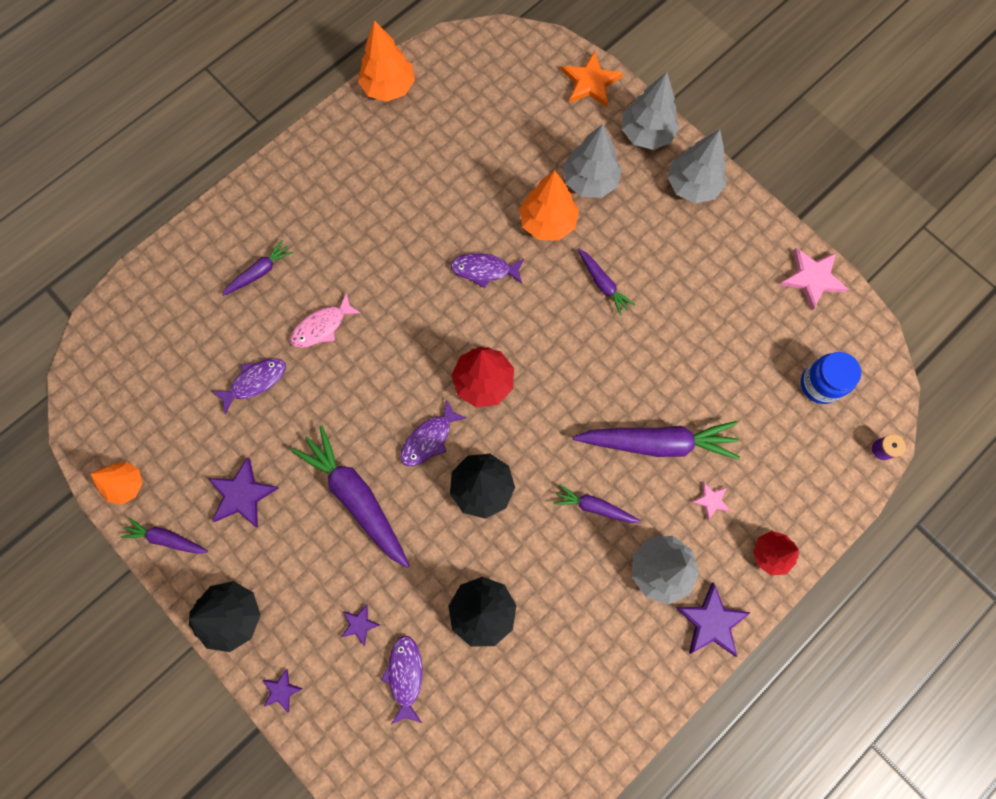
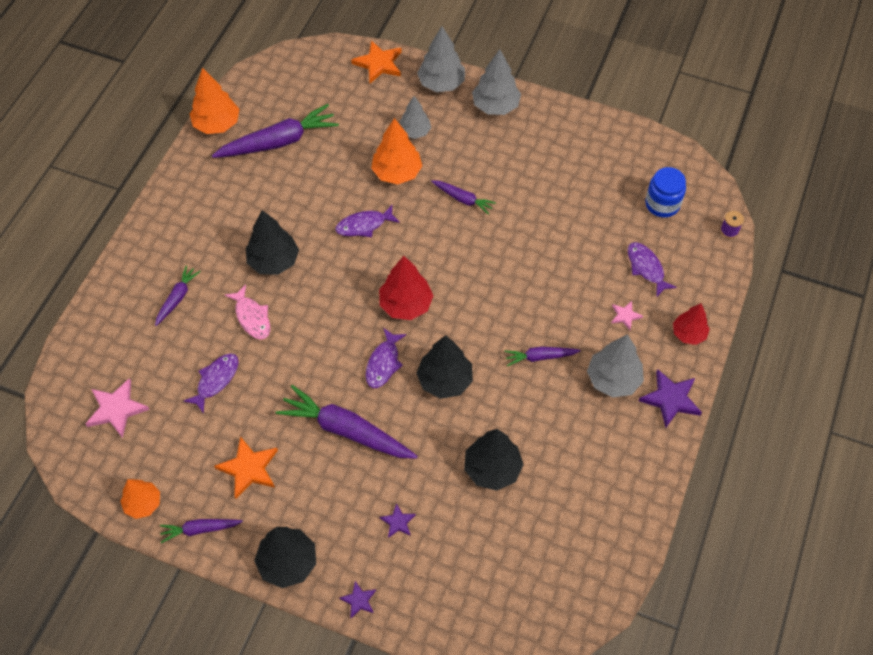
camera: 25 degrees left, 15 degrees down
(242, 494) = (249, 468): purple star -> orange star
(322, 326) = (252, 317): pink fish -> pink fish turned 60 degrees counterclockwise
(373, 272) = (273, 261): none -> black tree
(405, 675) = (455, 543): purple fish -> purple fish (646, 268)
(589, 181) = (414, 132): grey tree -> grey tree, size x0.66
(657, 443) = (564, 293): purple carrot -> purple carrot (278, 142)
(812, 278) = (618, 135): pink star -> pink star (116, 409)

